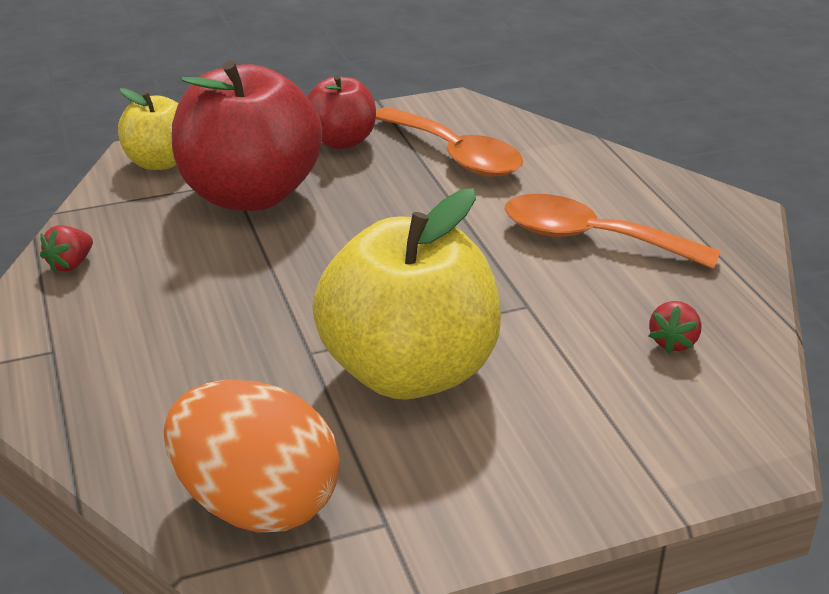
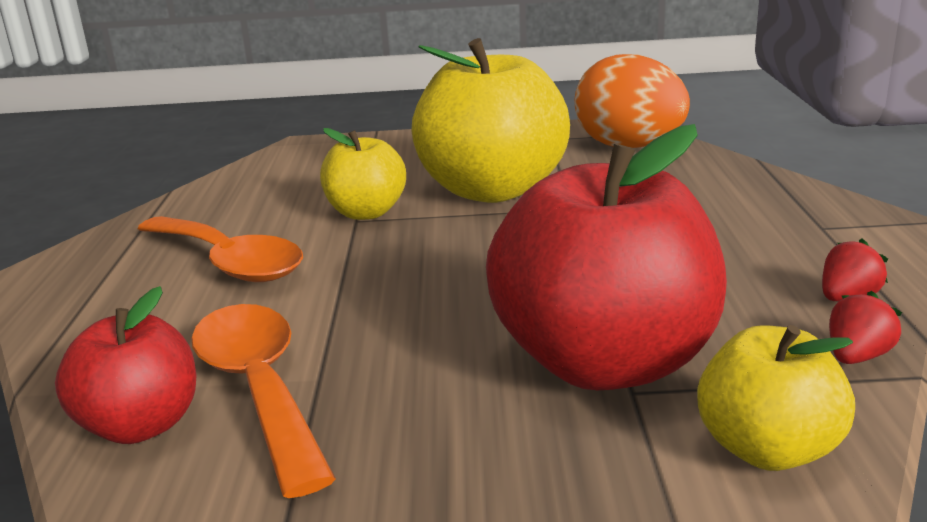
camera: 160 degrees left, 10 degrees down
(341, 141) = (420, 447): red apple -> red apple (141, 425)
(525, 316) = (366, 212): none -> yellow apple
(673, 342) = (271, 189): red strawberry -> red strawberry (857, 357)

